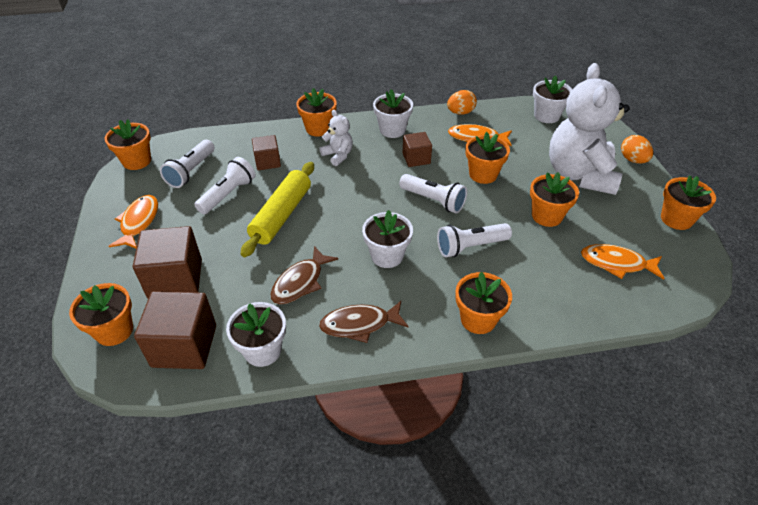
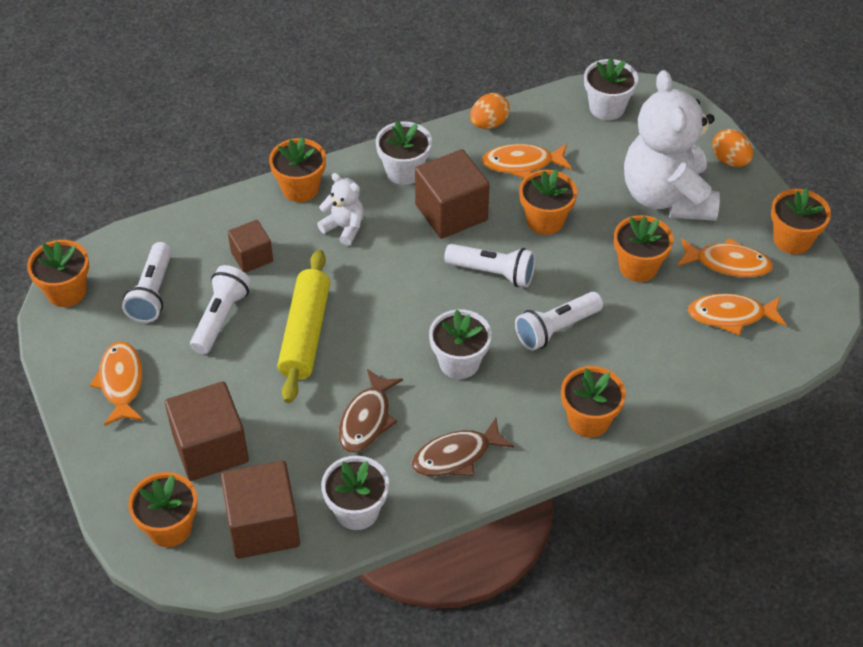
camera: 15 degrees left, 5 degrees up
(416, 158) = (451, 212): brown cube -> brown cube, size x1.71
(620, 226) = (728, 263): none -> orange fish

